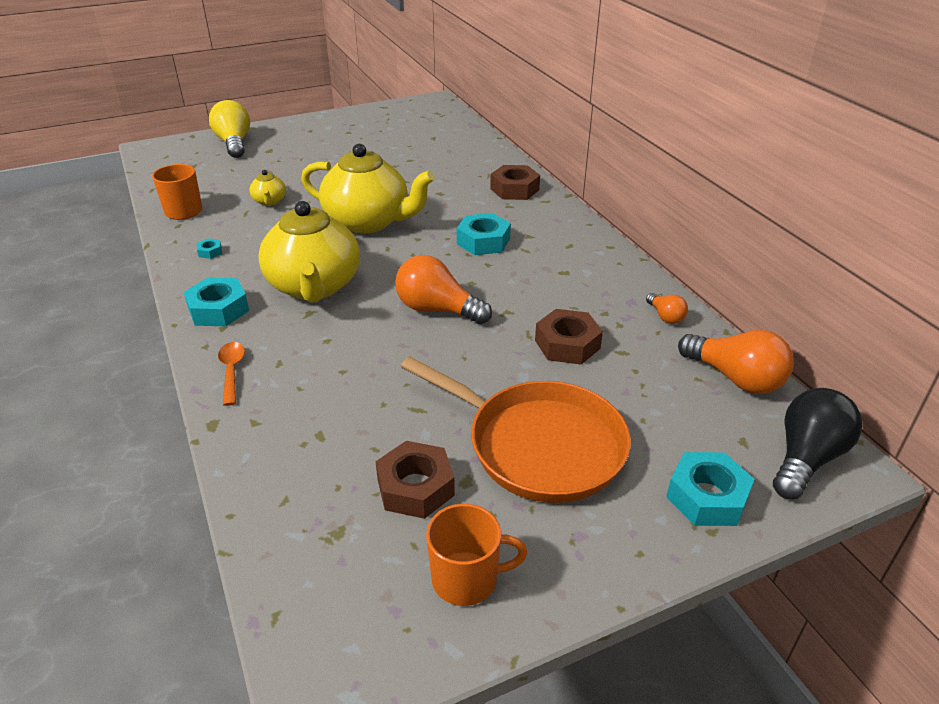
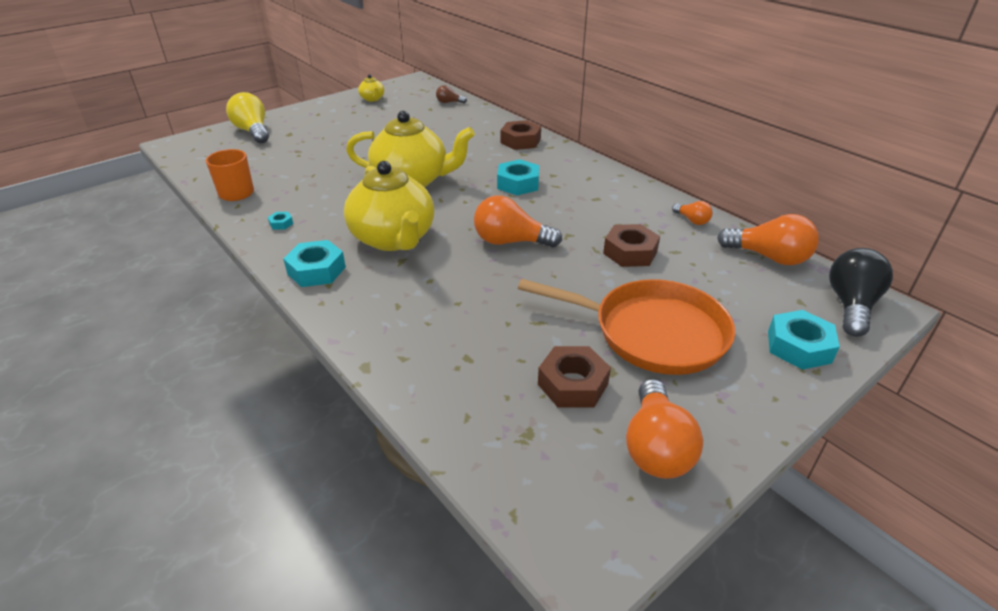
camera: 15 degrees left, 0 degrees up
(232, 371) = (358, 319): orange spoon -> none
(269, 201) = (313, 175): yellow teapot -> yellow teapot (372, 99)
(458, 132) = (449, 102): none -> brown light bulb
(467, 579) = (656, 447): orange mug -> orange light bulb

